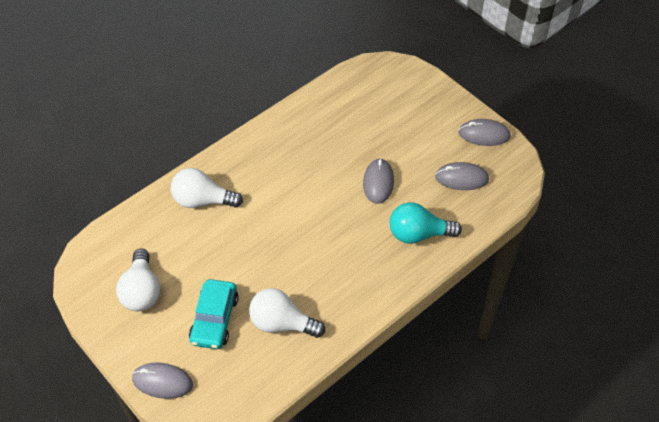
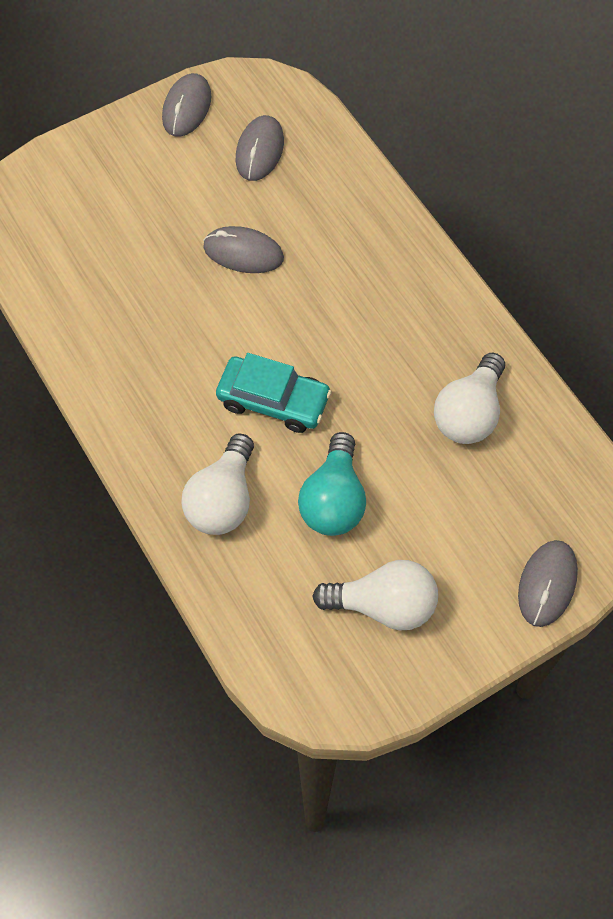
camera: 80 degrees left, 10 degrees up
(214, 319) = (450, 503): turquoise car -> turquoise car (273, 400)
(418, 234) = (346, 221): turquoise light bulb -> turquoise light bulb (333, 500)

